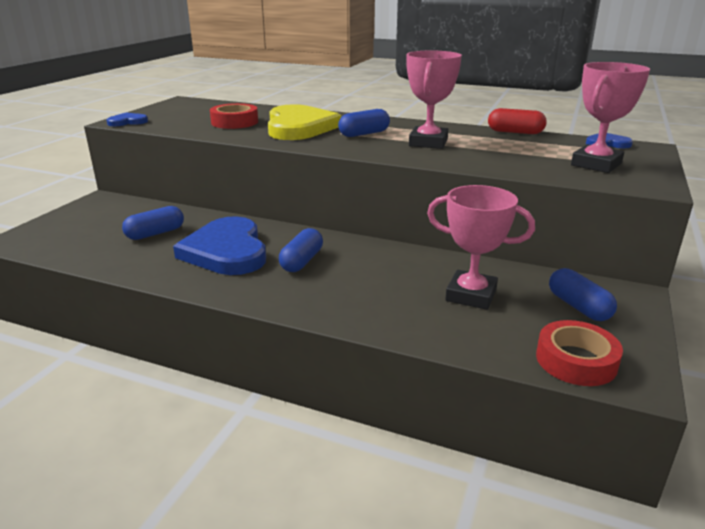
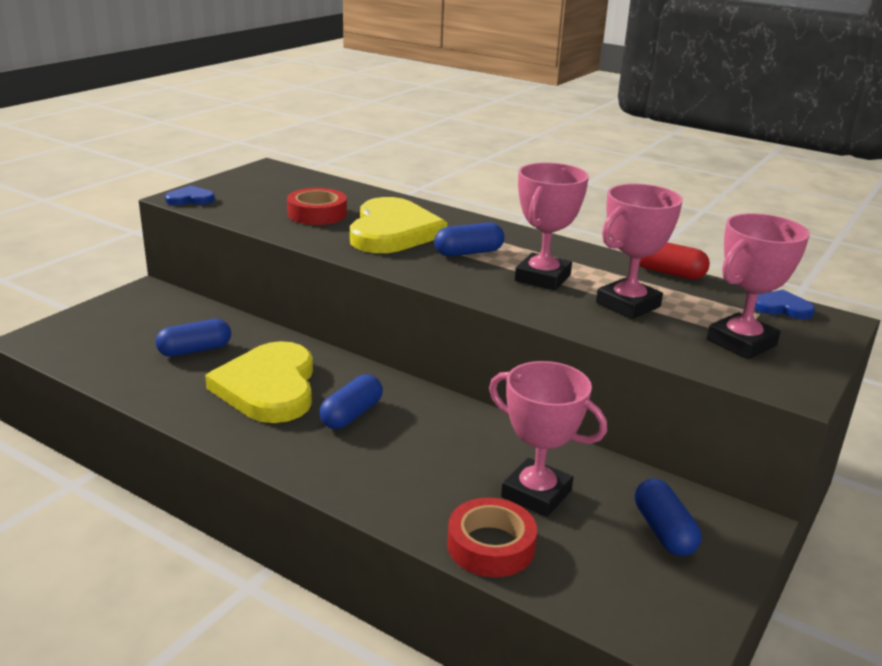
camera: 10 degrees right, 0 degrees up
(226, 251) = (268, 387): blue heart -> yellow heart
(500, 151) = (628, 305): none -> pink trophy
(576, 360) = (620, 603): red tape -> red tape (491, 546)

